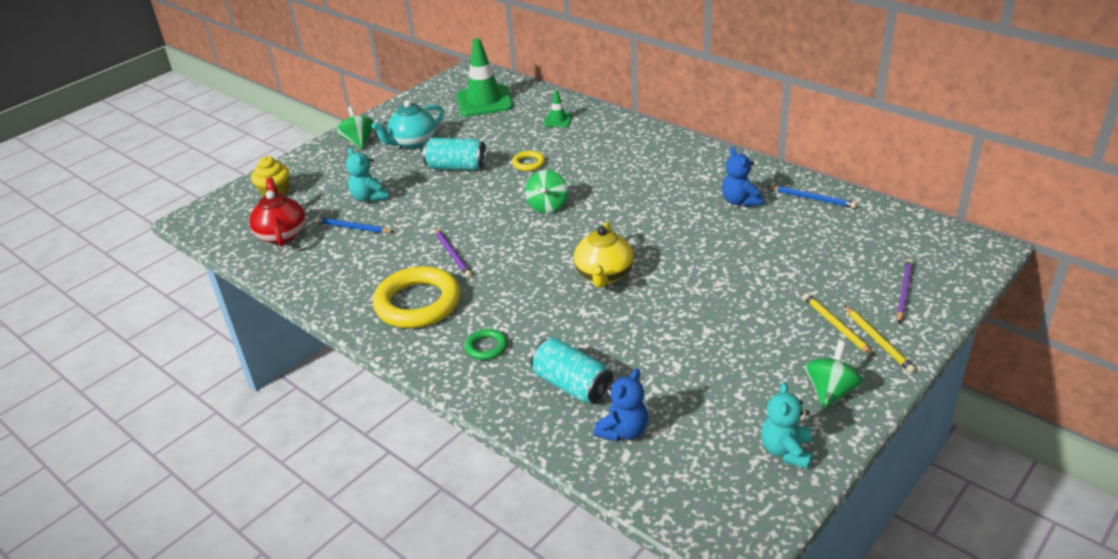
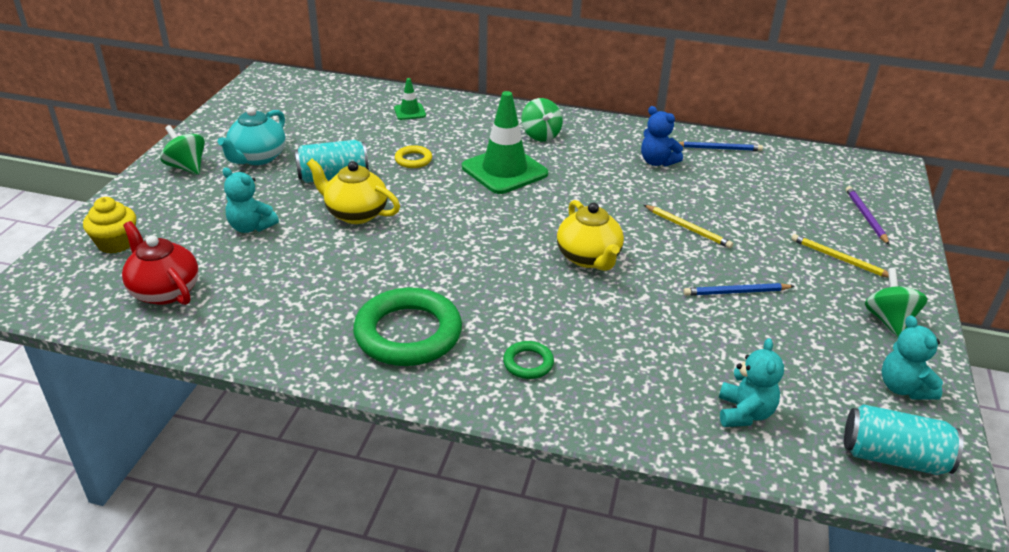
camera: 30 degrees left, 0 degrees up
(352, 228) = (256, 265): blue pencil -> blue pencil (736, 292)
(418, 303) = (408, 333): yellow ring -> green ring
(450, 201) = (355, 214): none -> yellow teapot
(452, 254) = (405, 270): purple pencil -> none
(484, 101) = (310, 103): green traffic cone -> green traffic cone (504, 170)
(547, 206) = (470, 199): green spinning top -> green spinning top (540, 135)
(572, 385) = (653, 379): turquoise can -> turquoise can (893, 457)
(623, 431) = (744, 413): blue teddy bear -> turquoise teddy bear
(878, 341) = (884, 264): yellow pencil -> yellow pencil (688, 228)

